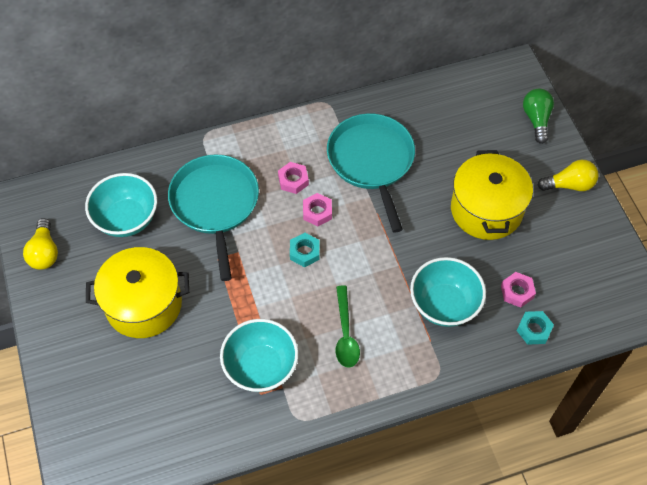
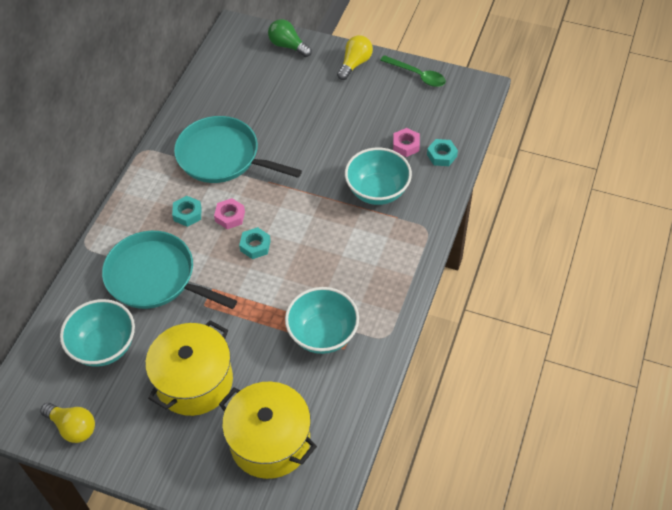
camera: 50 degrees left, 5 degrees down
(293, 180) = (187, 214): pink nut -> turquoise nut
(345, 333) = (345, 263): green spoon -> green spoon (417, 75)
(486, 209) = (328, 119): yellow pot -> yellow pot (270, 441)

